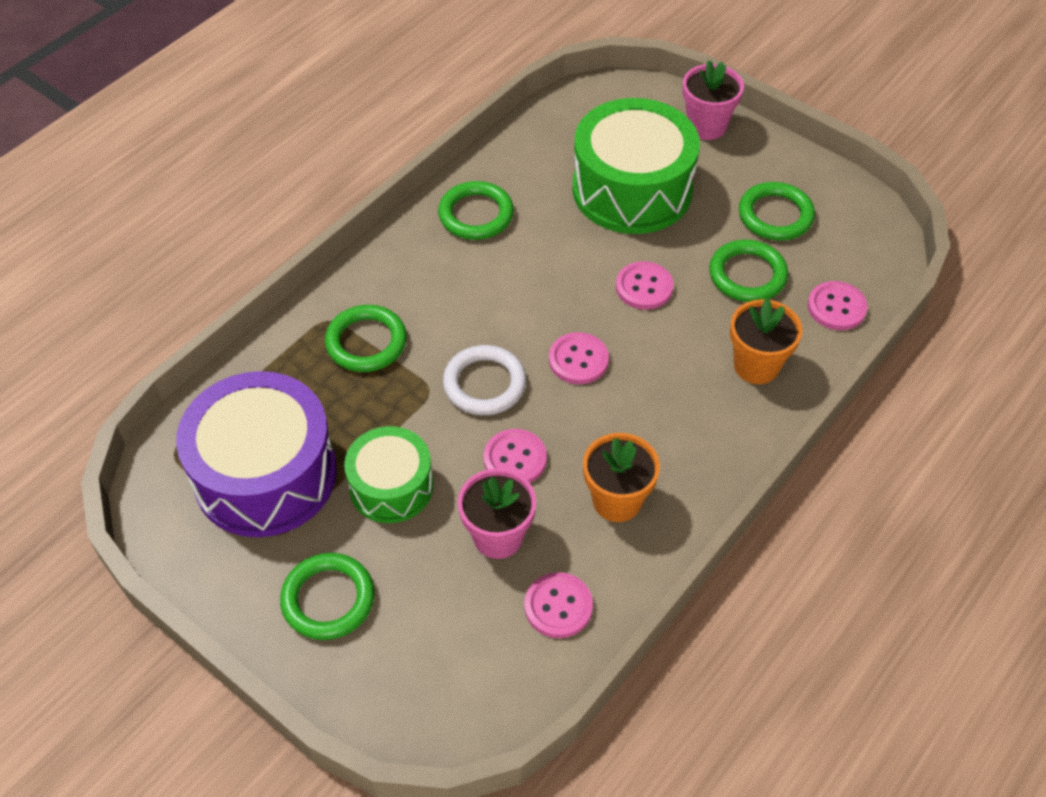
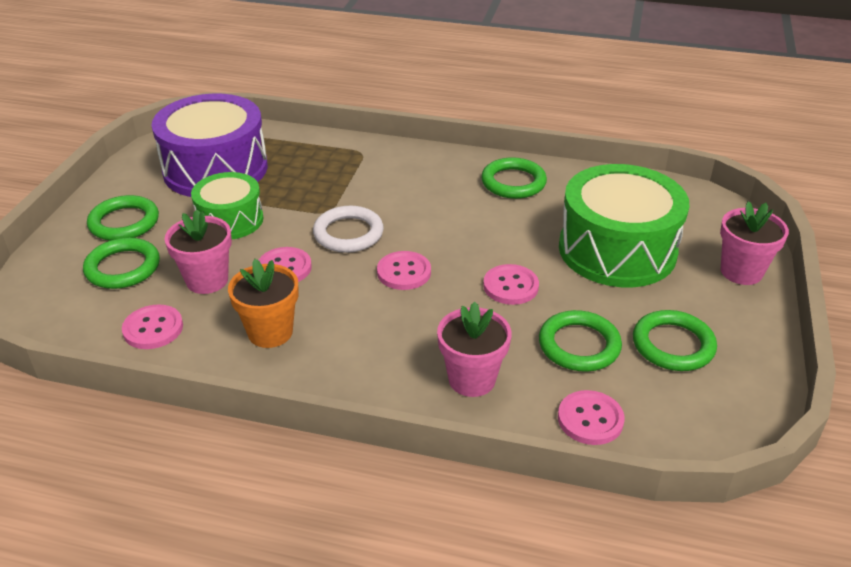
camera: 65 degrees right, 15 degrees down
(366, 342) = (352, 173): green ring -> green ring (123, 267)
(756, 366) = (472, 379): orange flower pot -> pink flower pot

